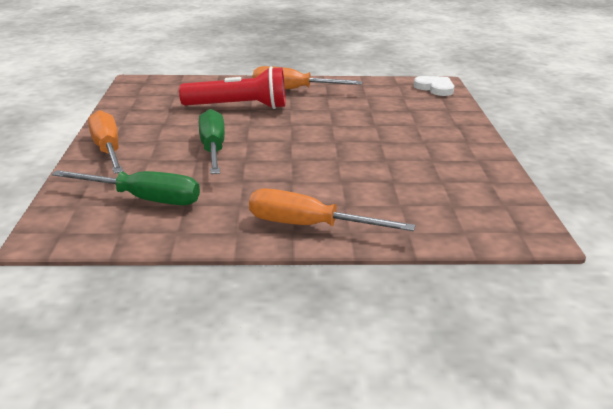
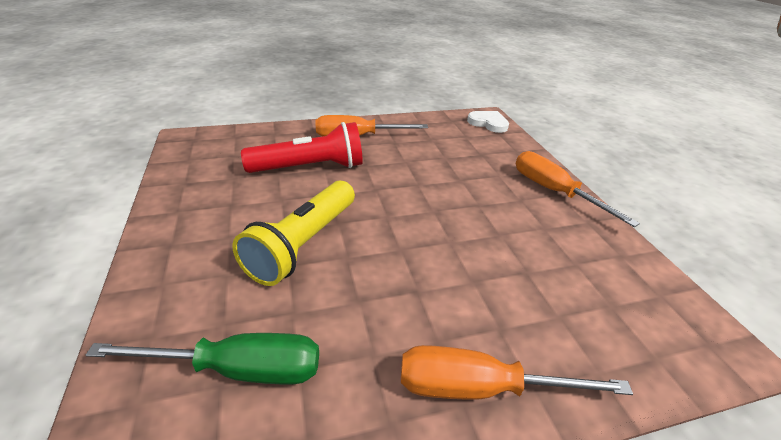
camera: 15 degrees left, 10 degrees up
(107, 150) = (167, 265): orange screwdriver -> orange screwdriver (553, 191)
(212, 149) = (303, 244): green screwdriver -> yellow flashlight

